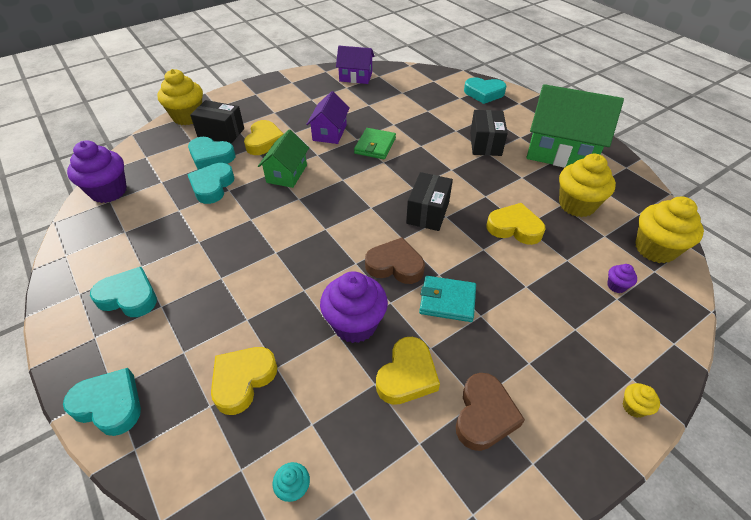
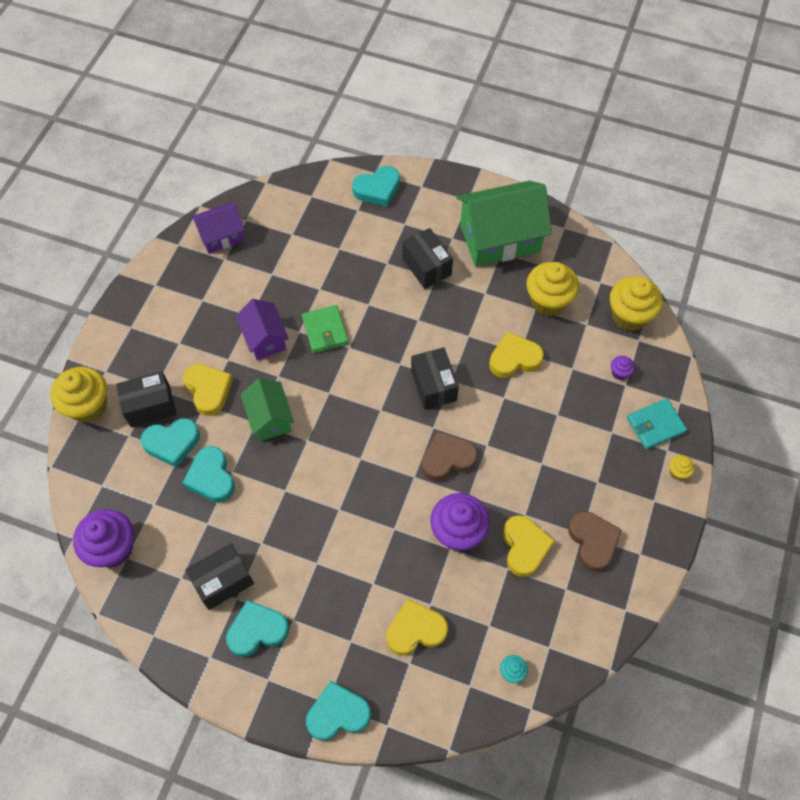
camera: 35 degrees left, 15 degrees up
(146, 249) = (223, 581): none -> black box
(243, 380) = (415, 630): yellow heart -> yellow heart turned 75 degrees clockwise
(447, 300) = (509, 466): turquoise wallet -> turquoise wallet (655, 425)

